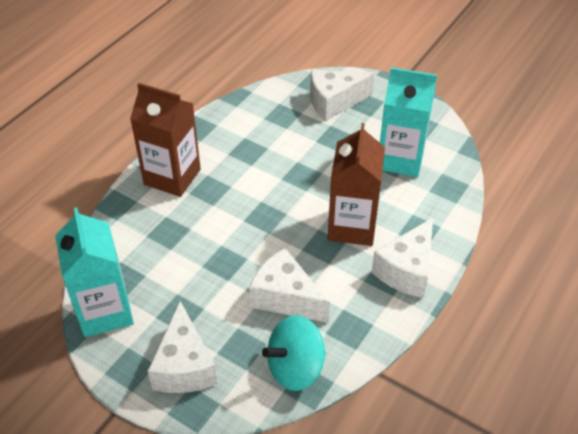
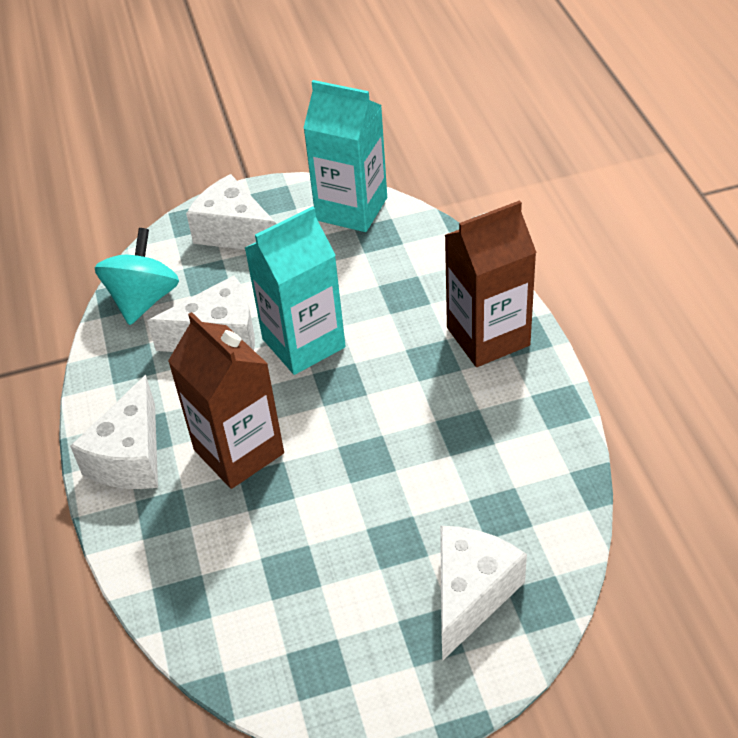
camera: 135 degrees right, 0 degrees up
(400, 159) = (282, 586): turquoise carton -> turquoise carton (303, 343)
(407, 270) = (130, 457): white cheese -> white cheese turned 150 degrees counterclockwise

